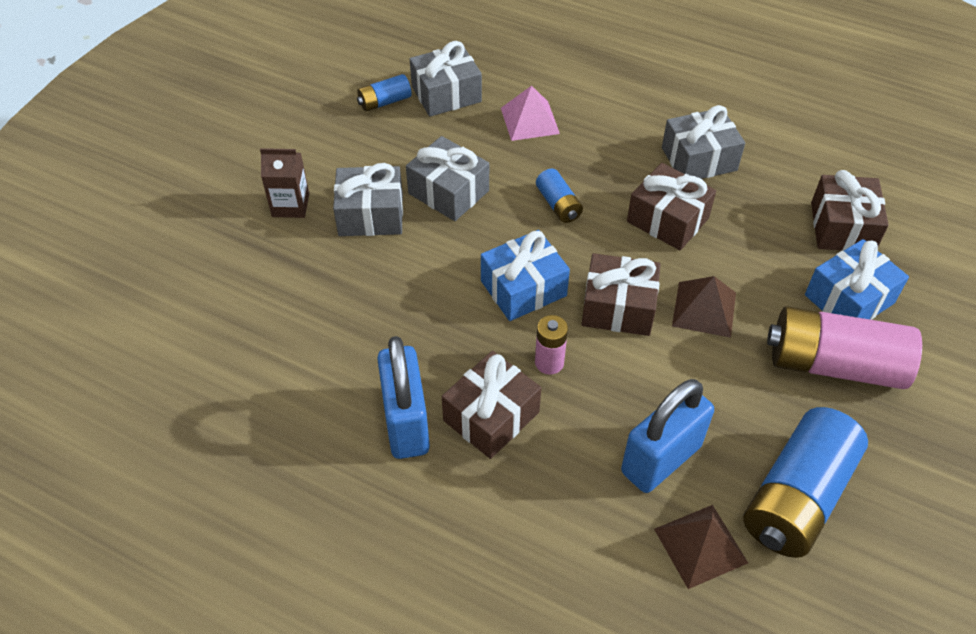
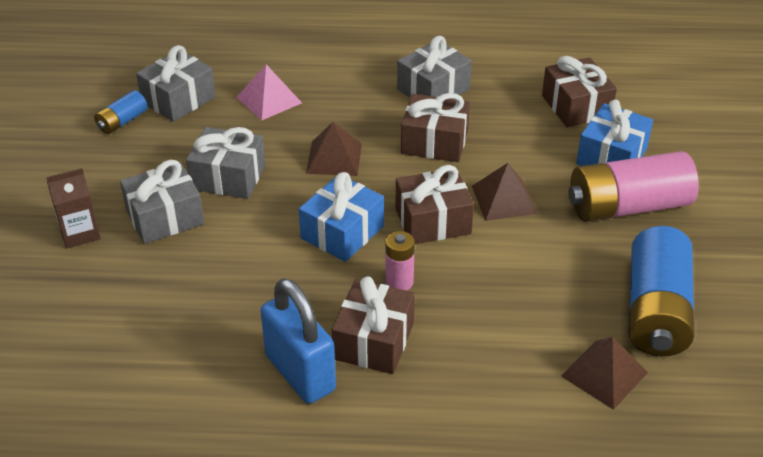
camera: 25 degrees left, 10 degrees down
(558, 205) = (334, 158): blue battery -> brown pyramid
(661, 459) = (535, 322): blue padlock -> none

